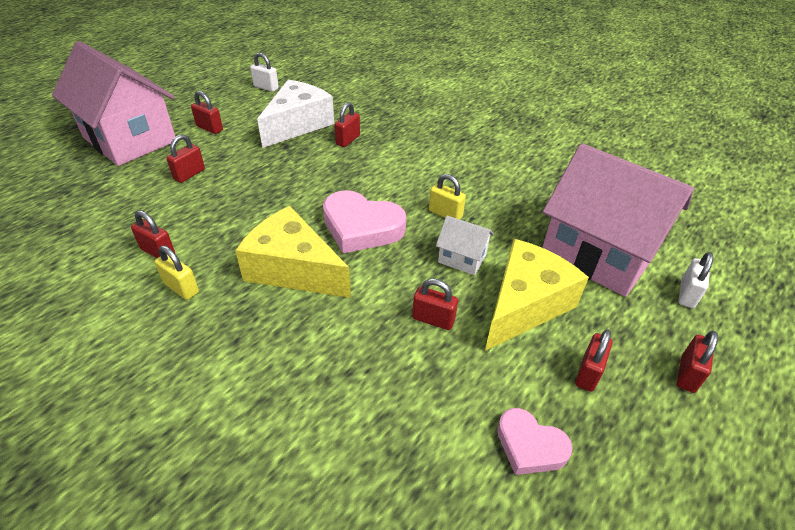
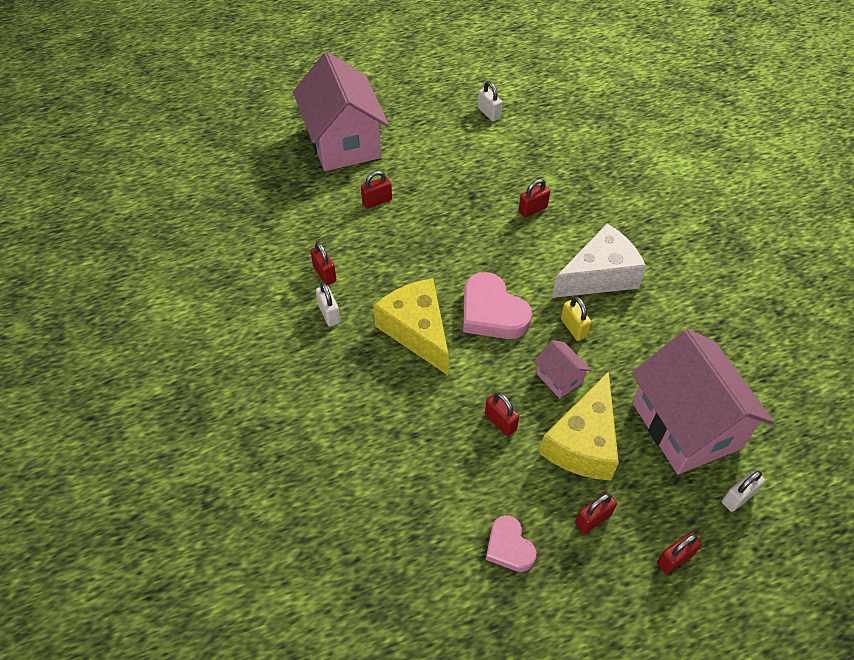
camera: 30 degrees right, 10 degrees up
(181, 288) = (329, 314): yellow padlock -> white padlock
(209, 128) = (414, 151): red padlock -> none
(298, 124) = (495, 173): white cheese -> white cheese (599, 276)
(462, 258) = (559, 378): white house -> pink house
(524, 305) = (583, 442): yellow cheese -> yellow cheese turned 135 degrees clockwise

